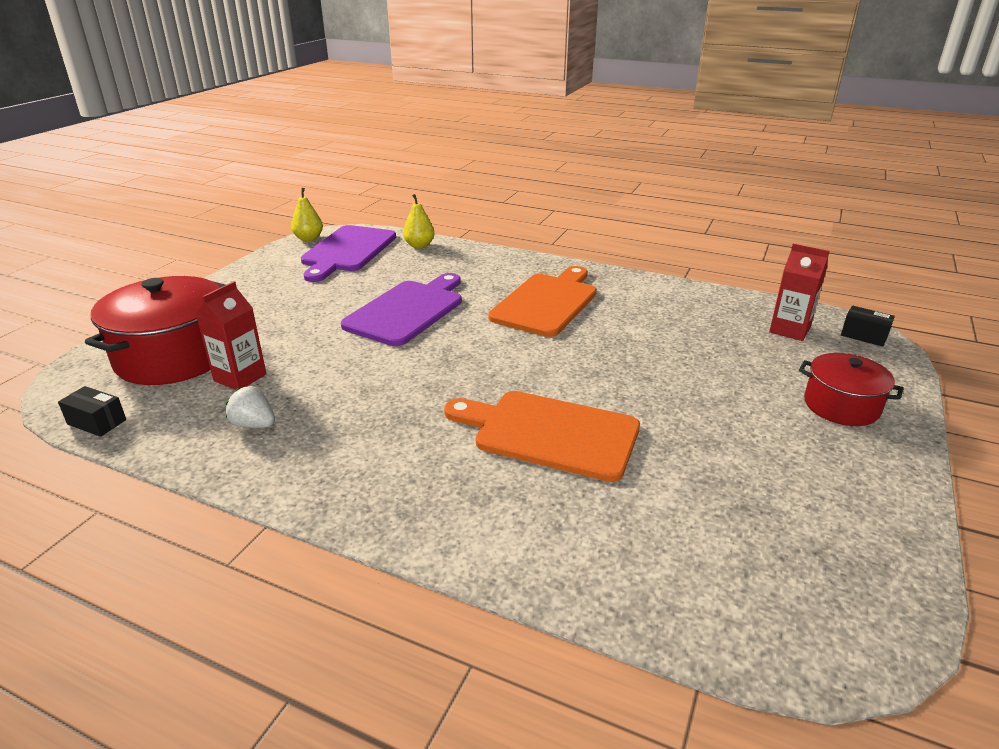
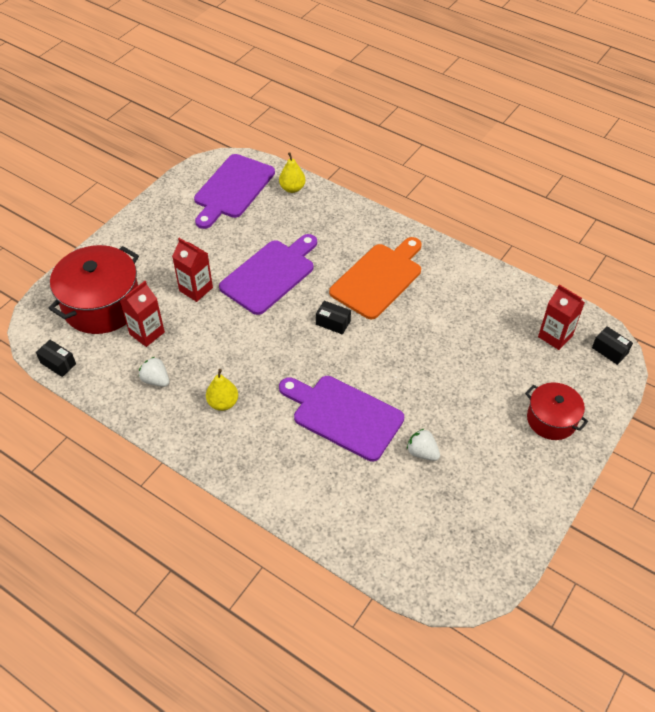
camera: 10 degrees right, 20 degrees up
(309, 238) = (202, 167): yellow pear -> yellow pear (223, 403)
(309, 331) = (196, 289): none -> red carton
(502, 344) = (333, 323): none -> black box
(549, 433) = (343, 415): orange cutting board -> purple cutting board
(684, 462) = (422, 452): none -> white strawberry

